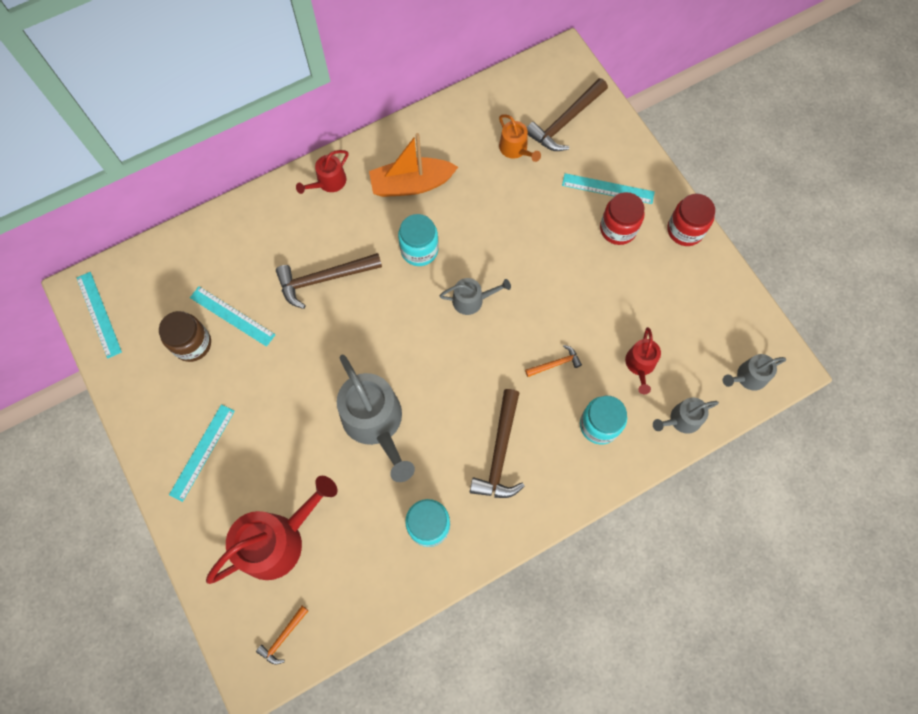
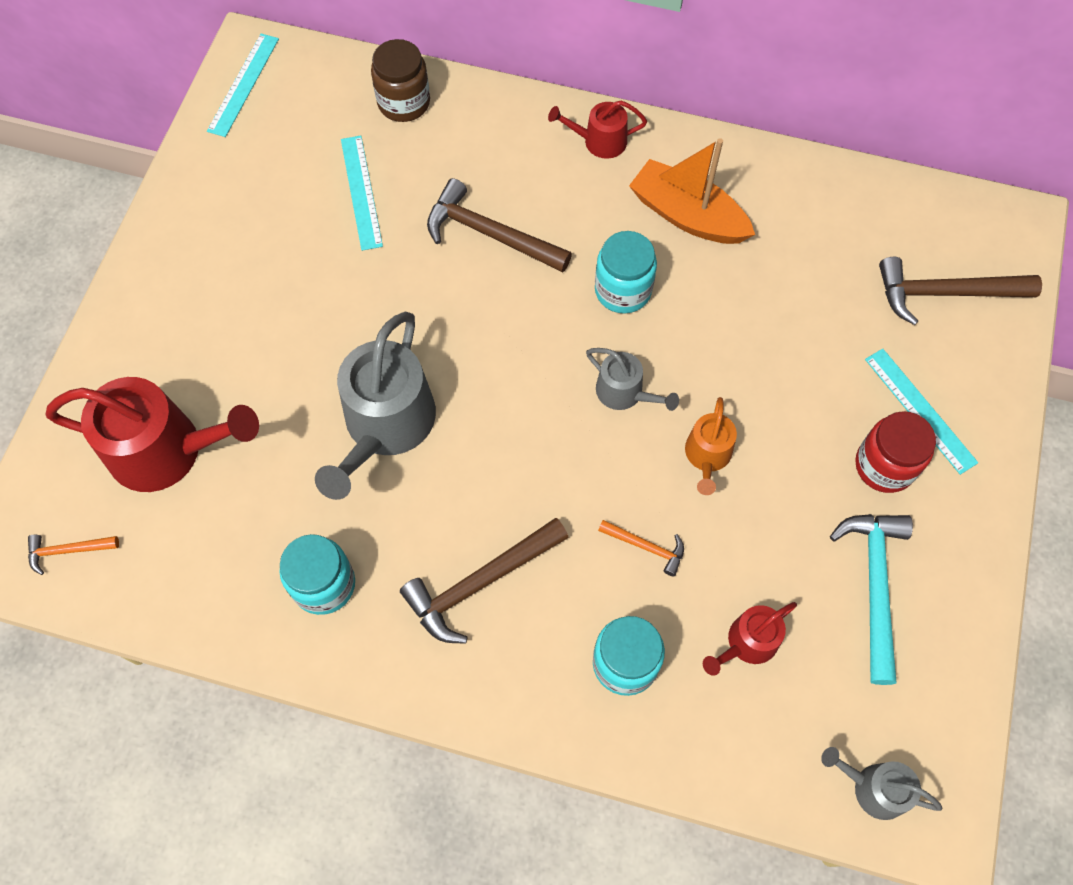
camera: 45 degrees right, 5 degrees down
(192, 344) = (295, 185): brown jar -> brown jar (404, 102)
(202, 452) = (193, 297): turquoise ruler -> none
(515, 149) = (849, 274): orange watering can -> orange watering can (707, 455)
(666, 288) = (874, 586): none -> turquoise hammer
(682, 419) = (733, 754): grey watering can -> none
(685, 230) = (972, 541): red jar -> none

